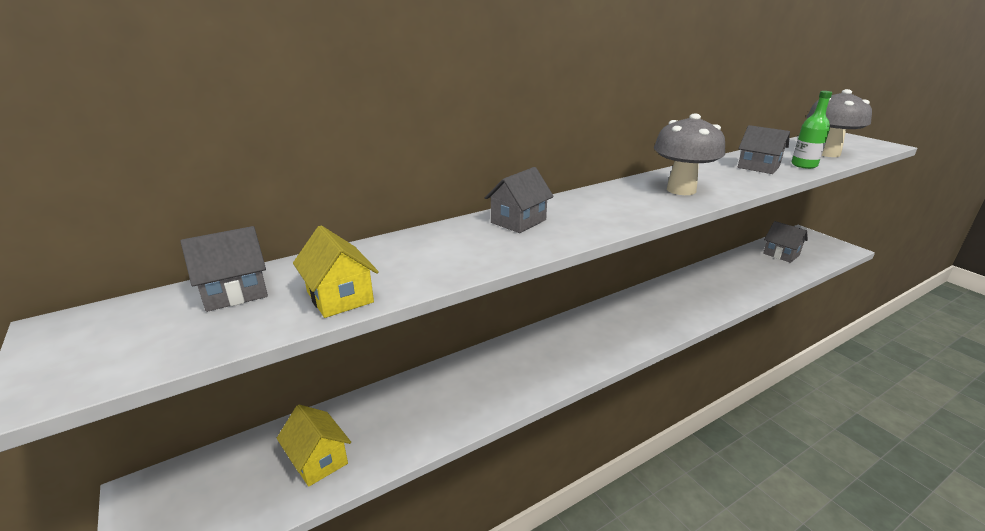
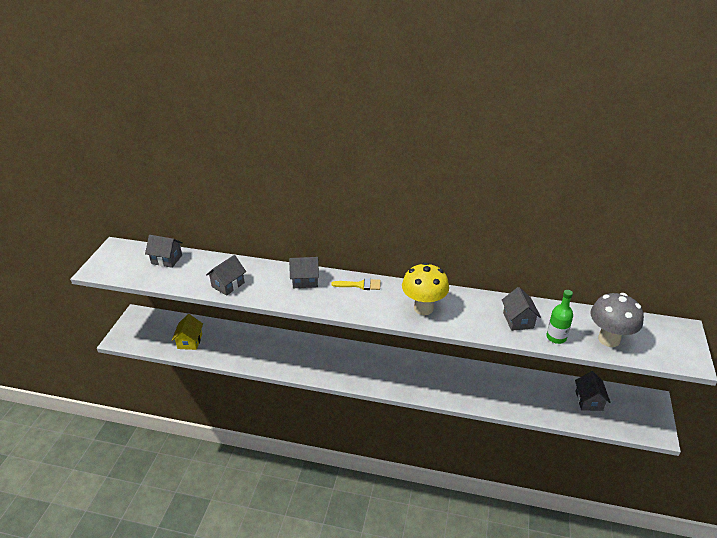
camera: 45 degrees right, 10 degrees up
(340, 297) = (189, 281): yellow house -> none
(419, 270) = (228, 285): none -> grey house
(585, 200) = (360, 285): none -> yellow brush
(681, 190) = (423, 308): grey mushroom -> yellow mushroom

